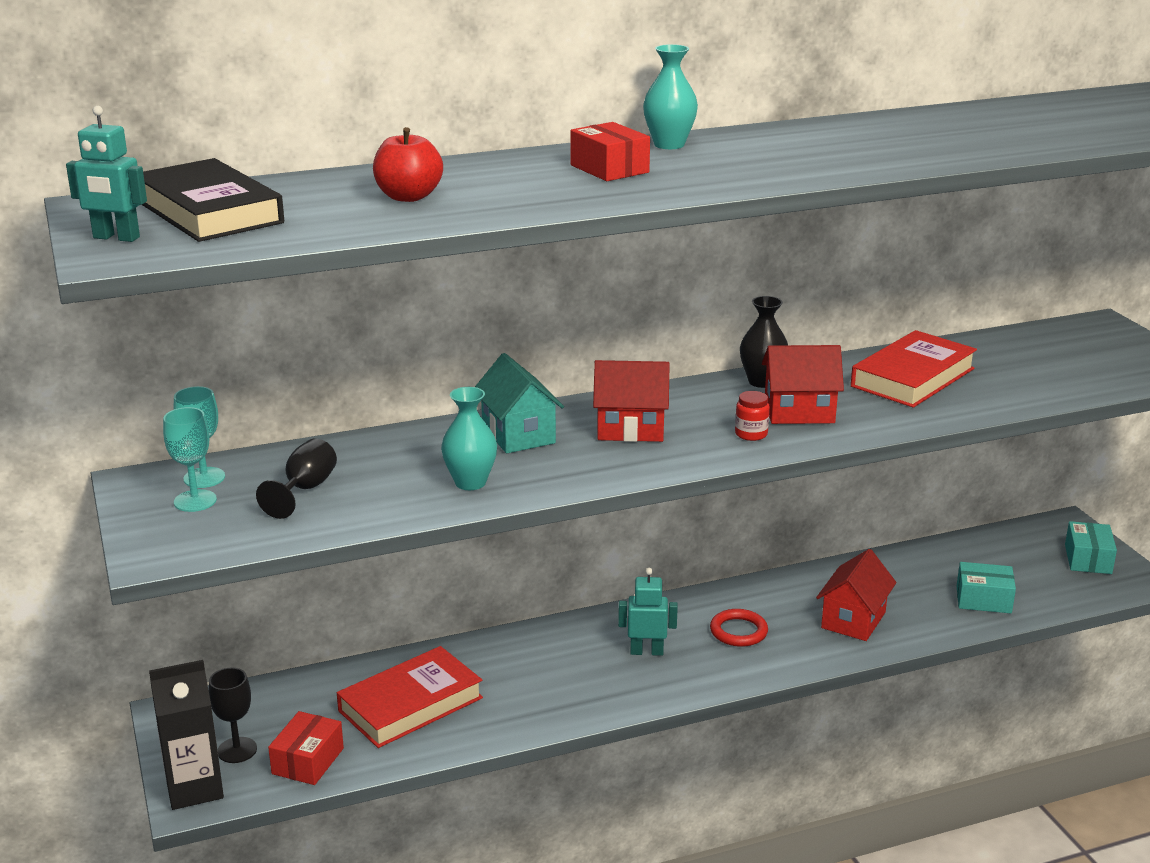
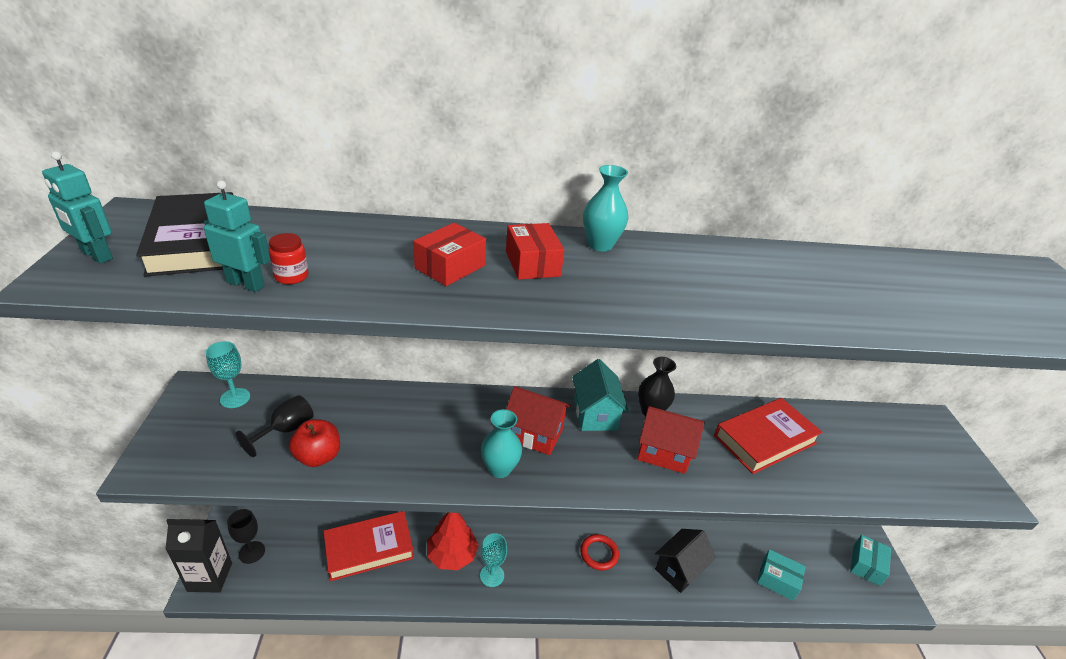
camera: 15 degrees right, 10 degrees up
(195, 501) = (213, 419): turquoise goblet -> turquoise goblet (492, 575)
(307, 761) = (284, 577): red box -> red box (450, 267)
(408, 197) = (351, 260): red apple -> red apple (318, 456)
(470, 482) = (394, 458): turquoise vase -> turquoise vase (500, 469)
(518, 434) = (455, 417): turquoise house -> turquoise house (595, 414)
(535, 681) = (452, 555): none -> red tree
(646, 651) = (532, 552): turquoise robot -> turquoise robot (246, 284)
(751, 434) = (617, 467): red jar -> red jar (291, 276)
(853, 620) = (679, 569): red house -> black house

